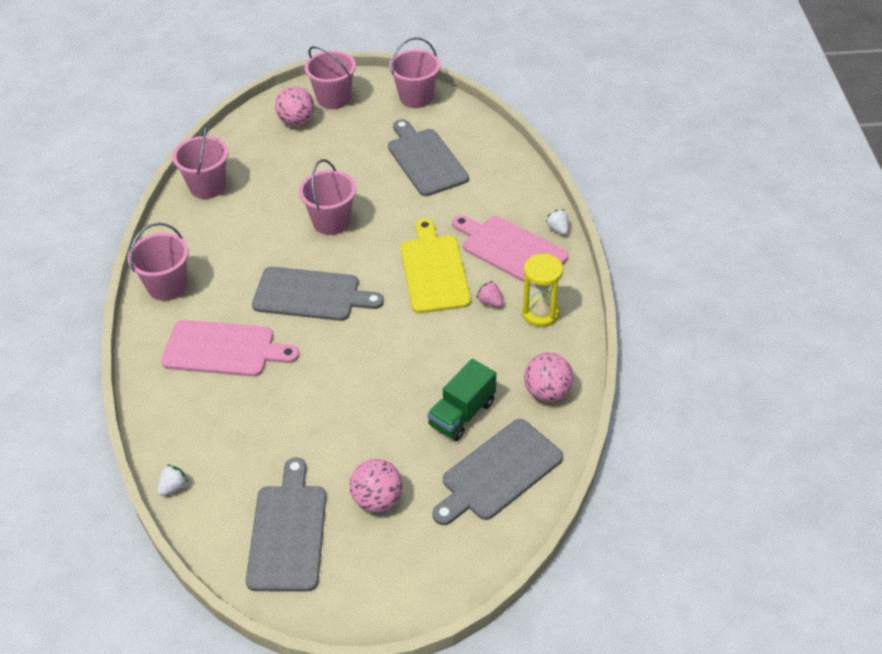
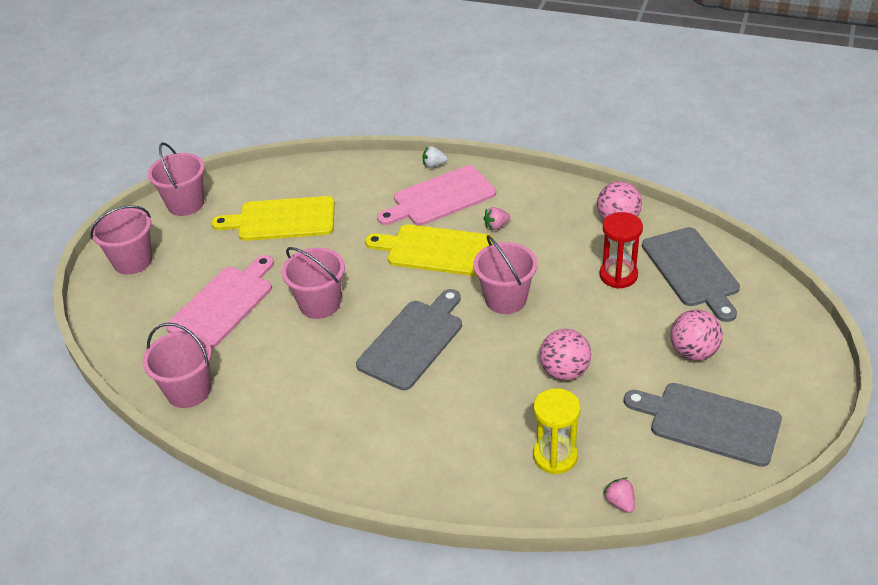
camera: 65 degrees left, 5 degrees down
(167, 286) = (325, 456): pink bucket -> pink bucket (505, 299)
(173, 487) = (620, 502): white strawberry -> pink strawberry
(224, 349) = (449, 425): pink cutting board -> pink cutting board (223, 304)
(297, 121) = (144, 296): pink ball -> pink ball (564, 371)
(425, 160) = (282, 220): grey cutting board -> yellow cutting board
(462, 414) = (618, 275): green truck -> red hourglass
(540, 313) = (527, 201): yellow hourglass -> yellow hourglass (555, 456)

